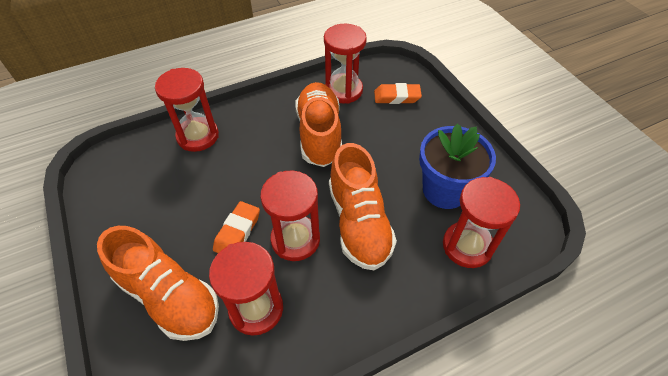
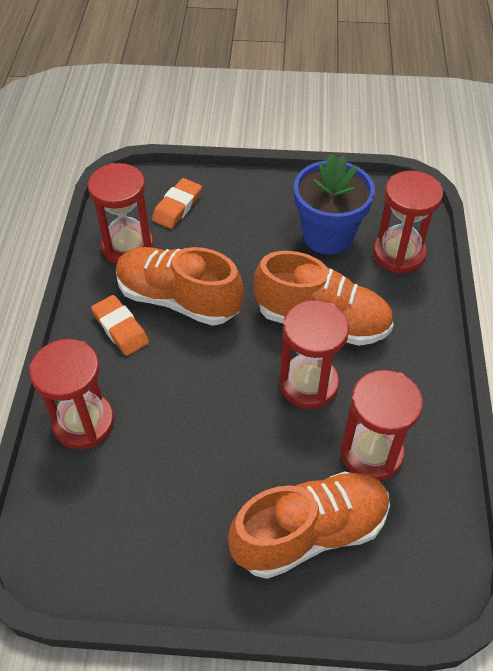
camera: 60 degrees left, 0 degrees up
(237, 232) = (264, 434): orange eraser -> orange eraser (120, 328)

